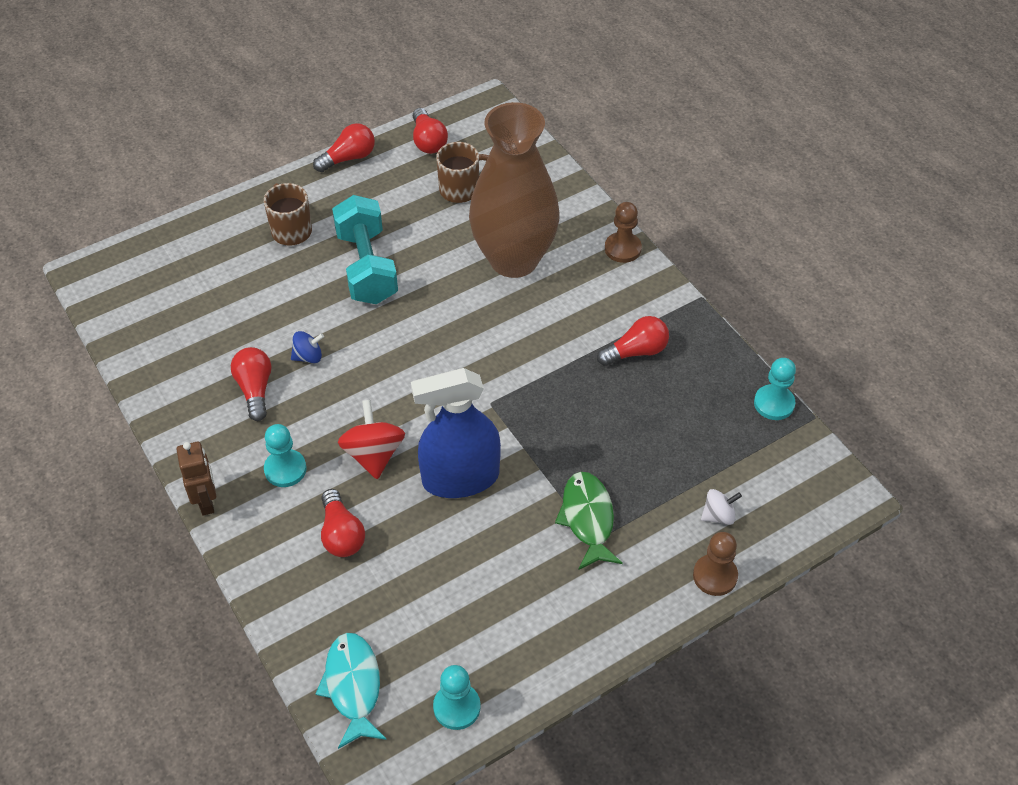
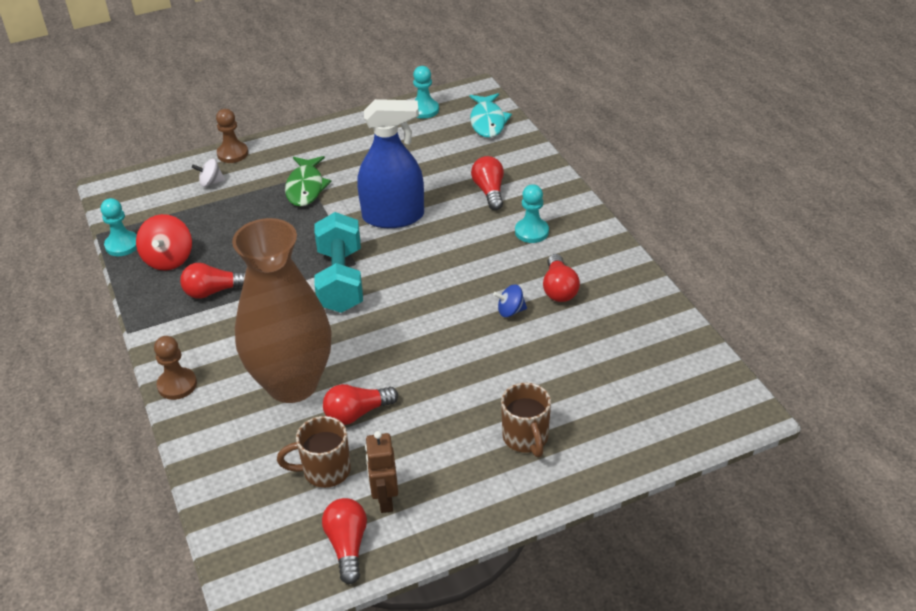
camera: 170 degrees left, 10 degrees down
(206, 501) = (593, 217): brown robot -> brown robot (385, 500)
(348, 158) = (452, 530): red light bulb -> red light bulb (357, 413)
(366, 267) = (446, 390): turquoise dumbbell -> turquoise dumbbell (341, 280)
(373, 454) = (459, 236): red spinning top -> red spinning top (169, 259)

